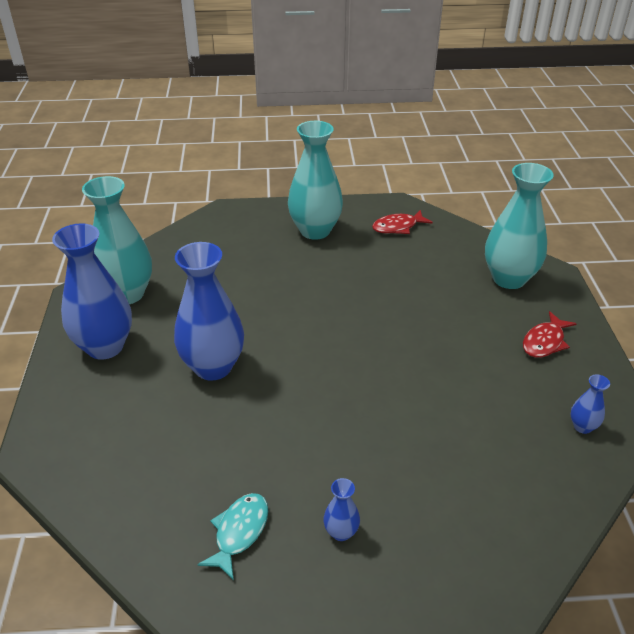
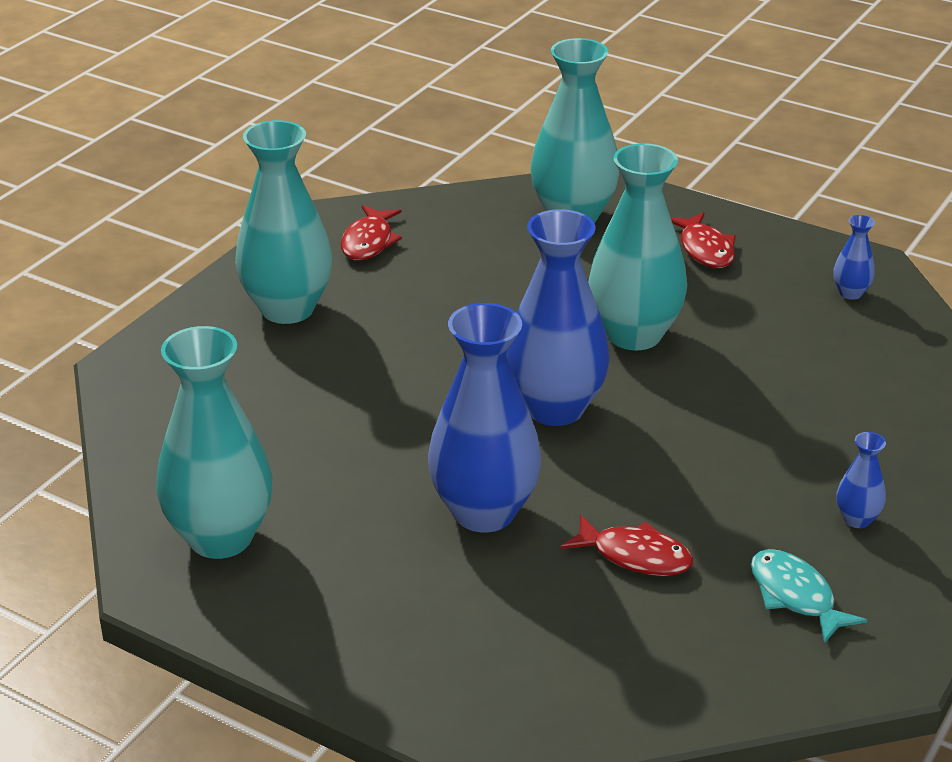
camera: 55 degrees left, 5 degrees down
(105, 347) = (327, 600): blue vase -> blue vase (555, 408)
(222, 442) = (635, 556): none -> red fish
(424, 351) = (634, 335): none -> turquoise vase

